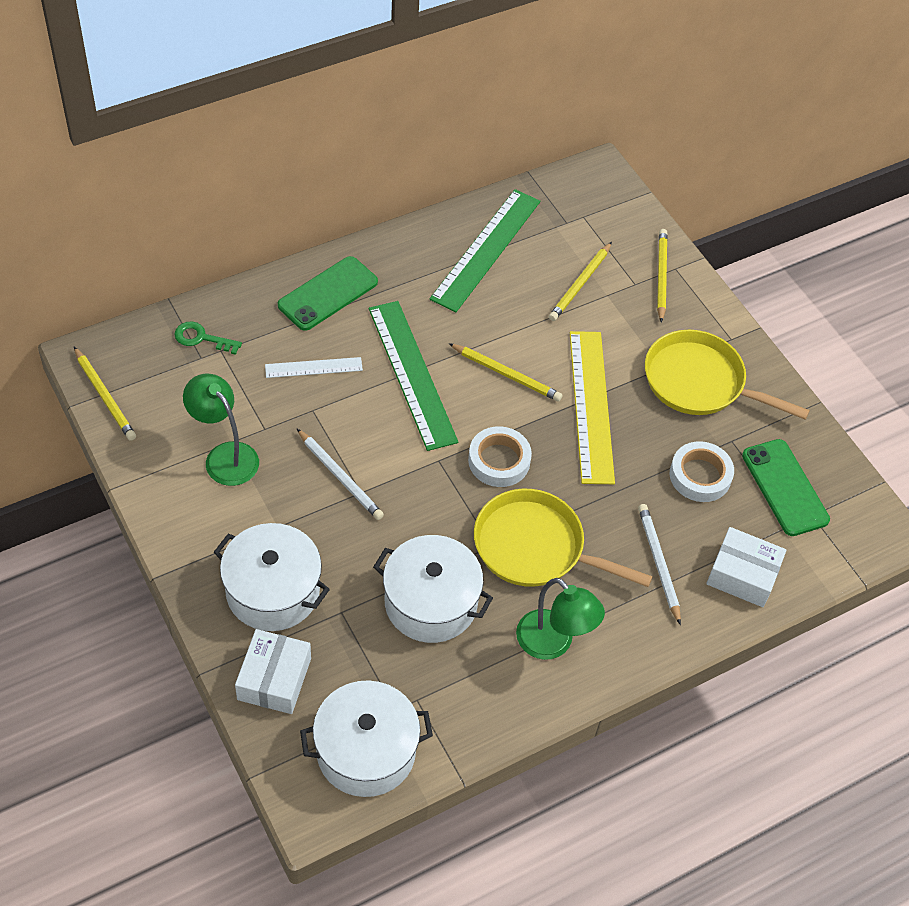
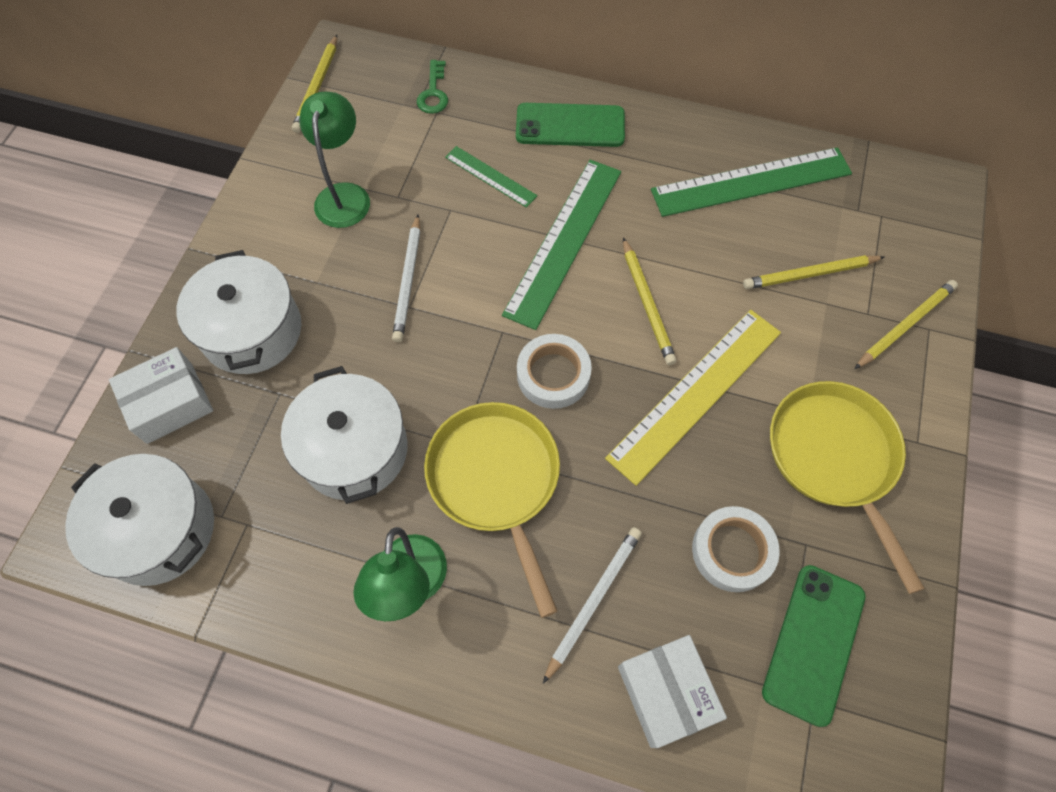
camera: 50 degrees right, 10 degrees up
(202, 338) = (433, 93): green key -> green key turned 150 degrees counterclockwise
(313, 368) = (490, 176): white ruler -> green ruler

